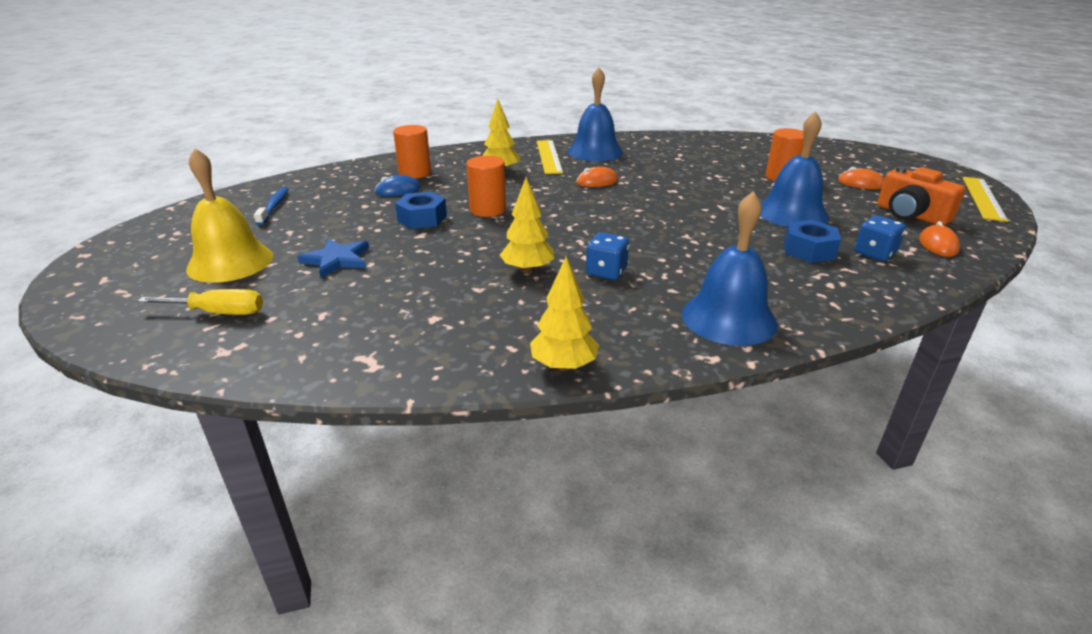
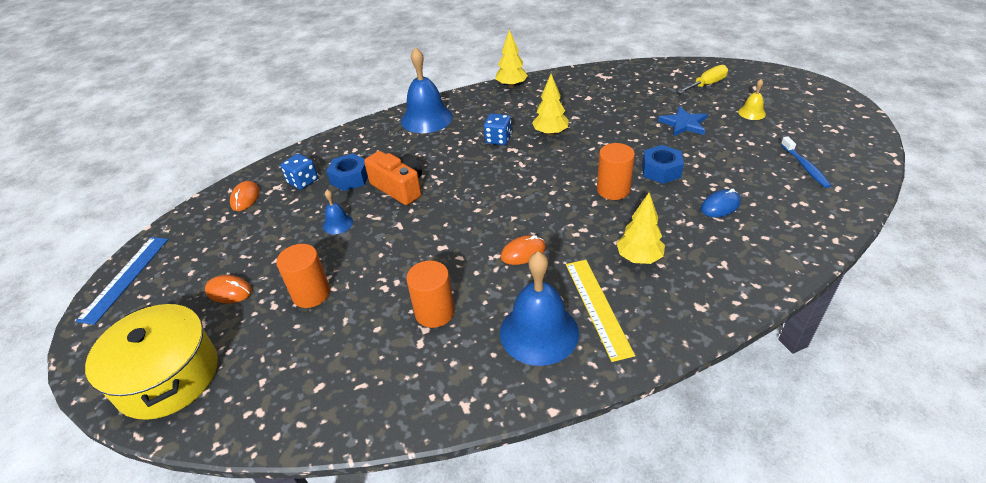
camera: 175 degrees right, 10 degrees up
(219, 313) = (707, 84): yellow screwdriver -> yellow screwdriver turned 150 degrees clockwise
(230, 262) = (751, 113): yellow bell -> yellow bell, size x0.48
(415, 173) = (733, 240): orange cylinder -> orange cylinder (434, 312)
(792, 213) = (338, 223): blue bell -> blue bell, size x0.48
(858, 155) = (168, 376): none -> yellow pot
(910, 215) = (229, 236): orange camera -> orange camera (399, 188)
(983, 198) = (125, 278): yellow ruler -> blue ruler

